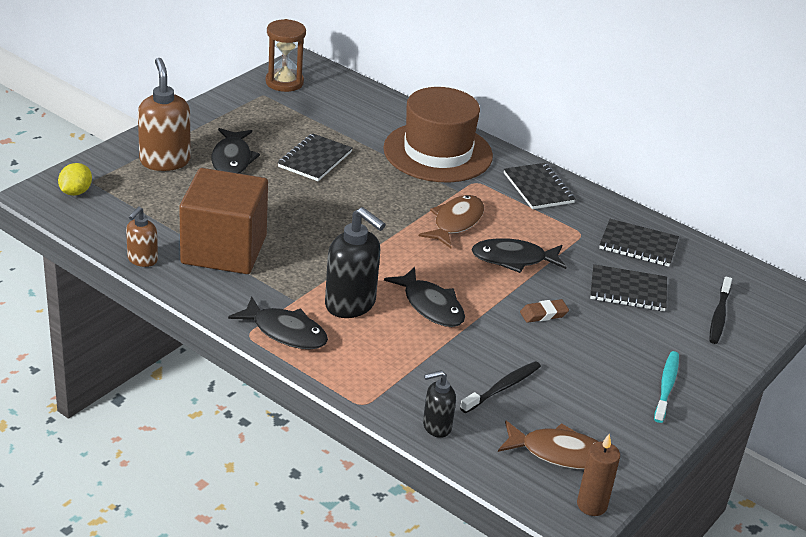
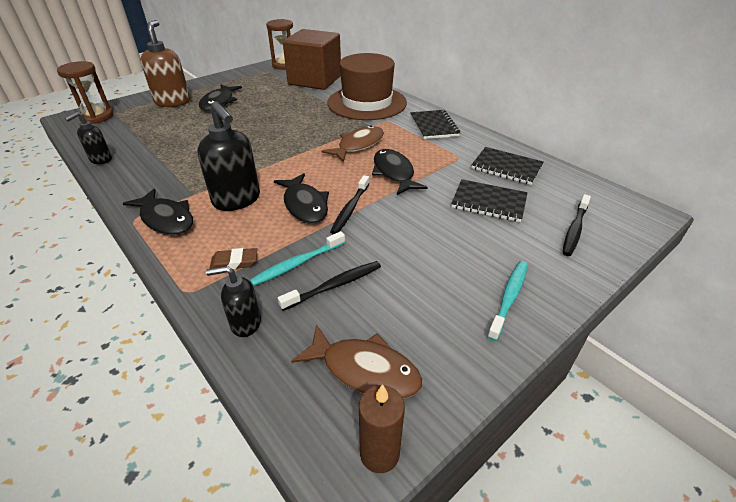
camera: 15 degrees right, 5 degrees up
(75, 192) = (97, 117): yellow lemon -> brown hourglass
(142, 260) = (101, 160): brown soap dispenser -> black soap dispenser
(224, 249) = (167, 156): brown cube -> brown cube (315, 80)
(315, 159) = (276, 104): black notebook -> none
(456, 369) = (297, 263): none -> turquoise toothbrush
(483, 307) = (350, 209): none -> black toothbrush
(513, 259) = (394, 173): black fish -> black fish turned 60 degrees clockwise
(543, 314) = (403, 218): brown eraser -> brown eraser (234, 262)

